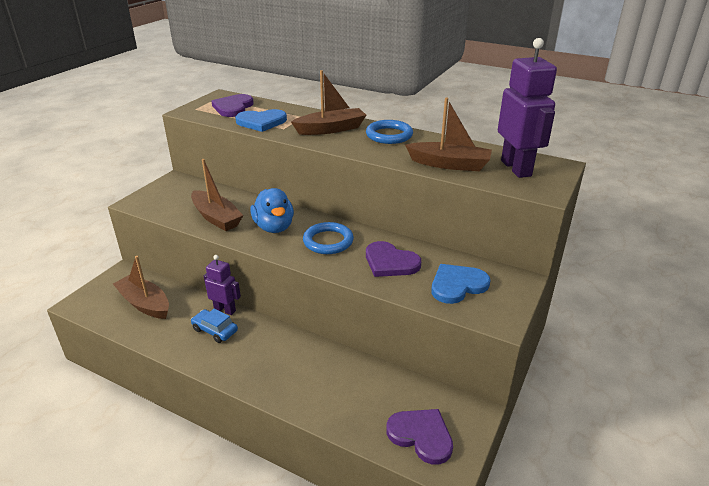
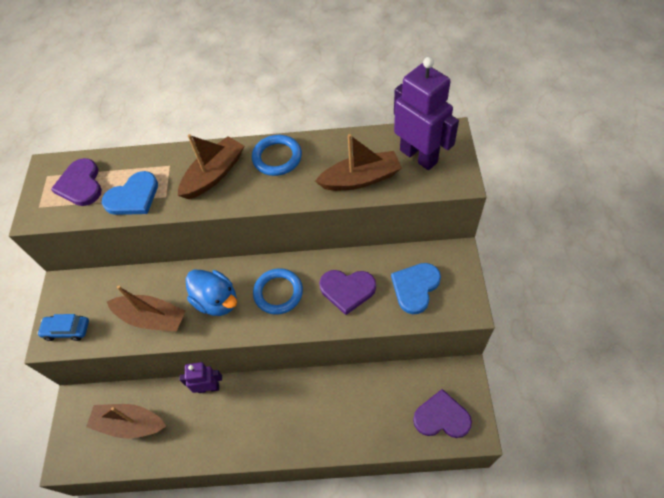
camera: 25 degrees left, 25 degrees up
(215, 330) = (217, 415): blue car -> blue car (67, 330)

